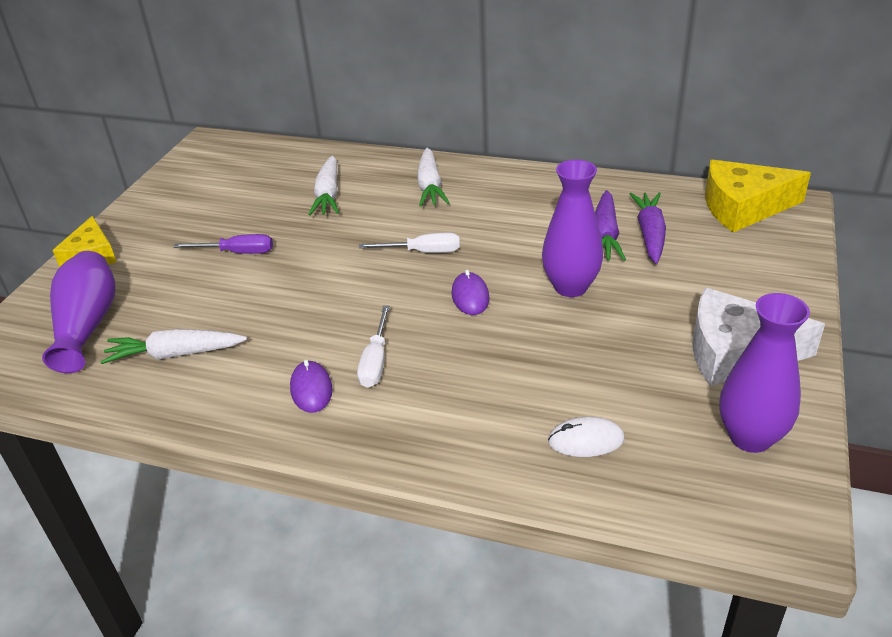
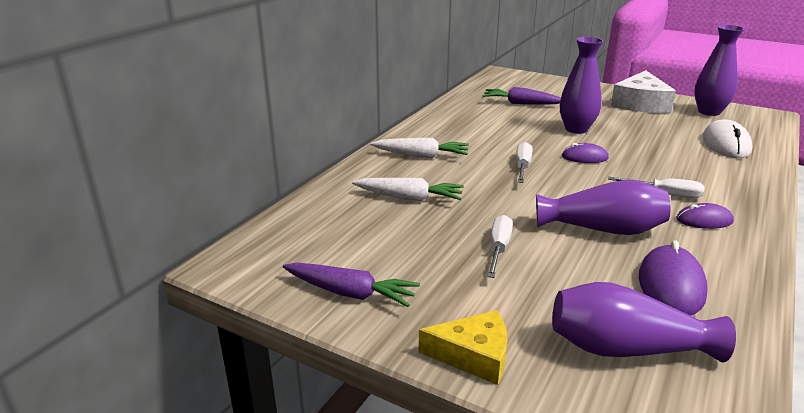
camera: 80 degrees left, 10 degrees down
(175, 354) = (671, 285): white carrot -> purple mouse
(237, 252) = (498, 248): purple screwdriver -> white screwdriver
(280, 312) = (602, 229): none -> purple vase
(586, 440) = (726, 144): white mouse -> white mouse, size x1.61
(605, 235) = (518, 113): purple carrot -> purple carrot (350, 293)
(743, 207) = (499, 81): yellow cheese -> none

